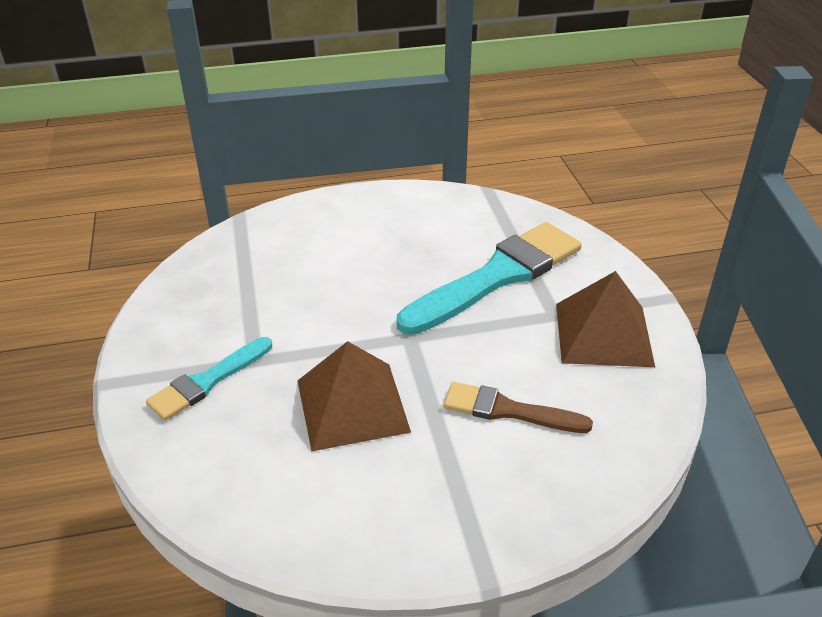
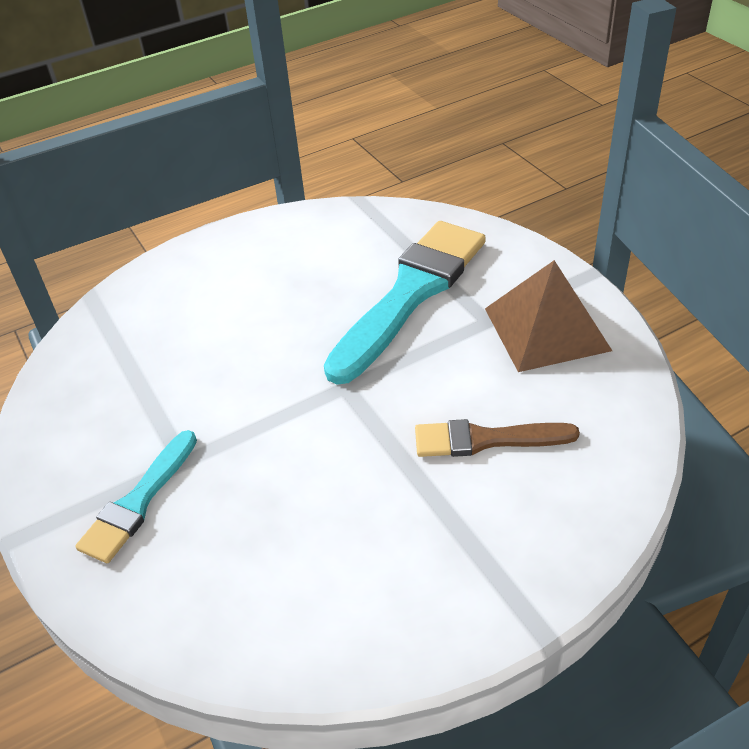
camera: 15 degrees left, 5 degrees up
(352, 405) = (317, 482): brown pyramid -> none

